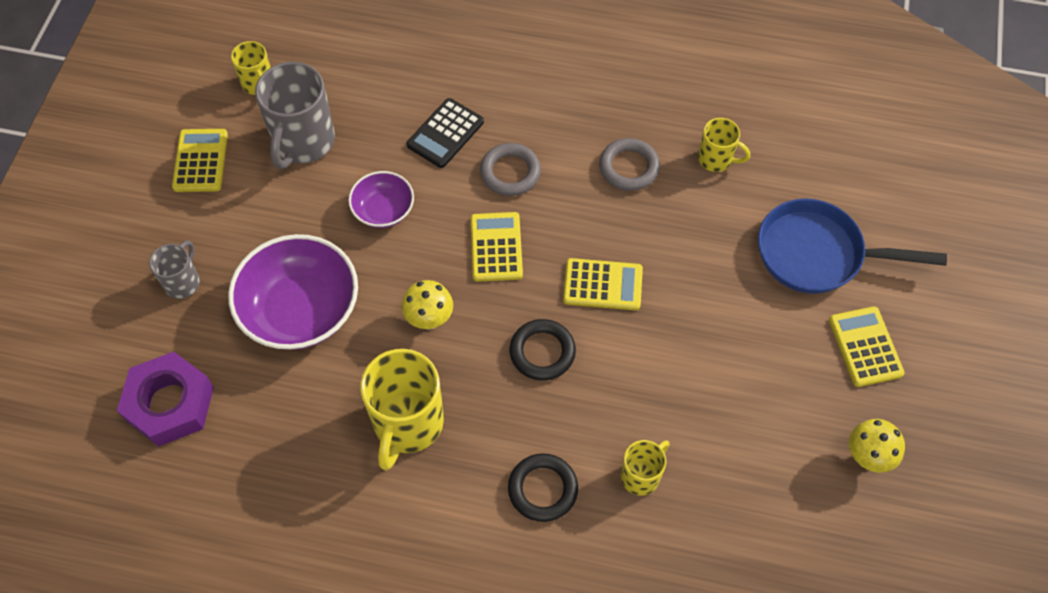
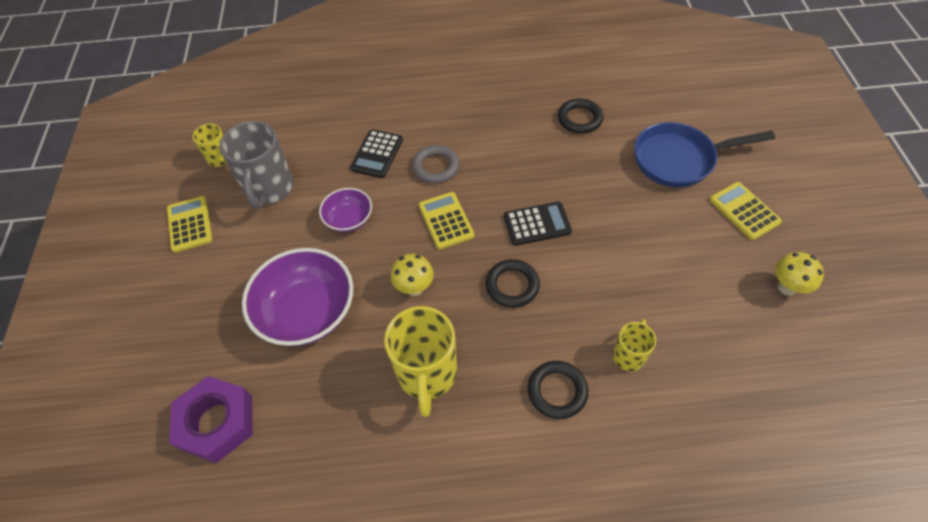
camera: 15 degrees left, 5 degrees down
(183, 282) = (200, 319): grey mug -> none
(602, 285) = (537, 224): yellow calculator -> black calculator
(629, 167) = (521, 140): grey ring -> none
(716, 159) = (579, 119): yellow mug -> black ring

